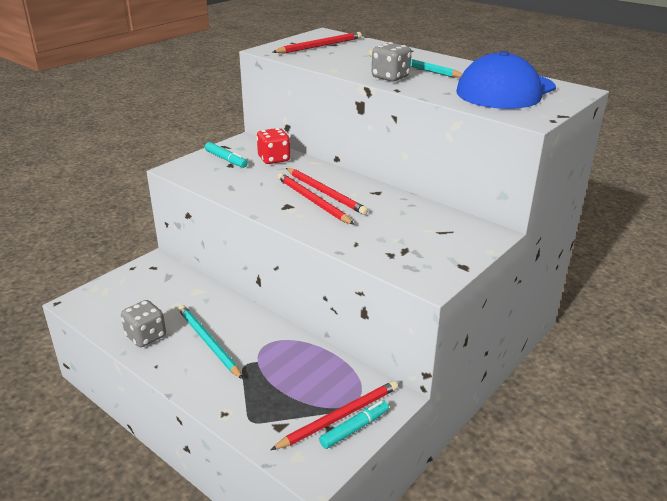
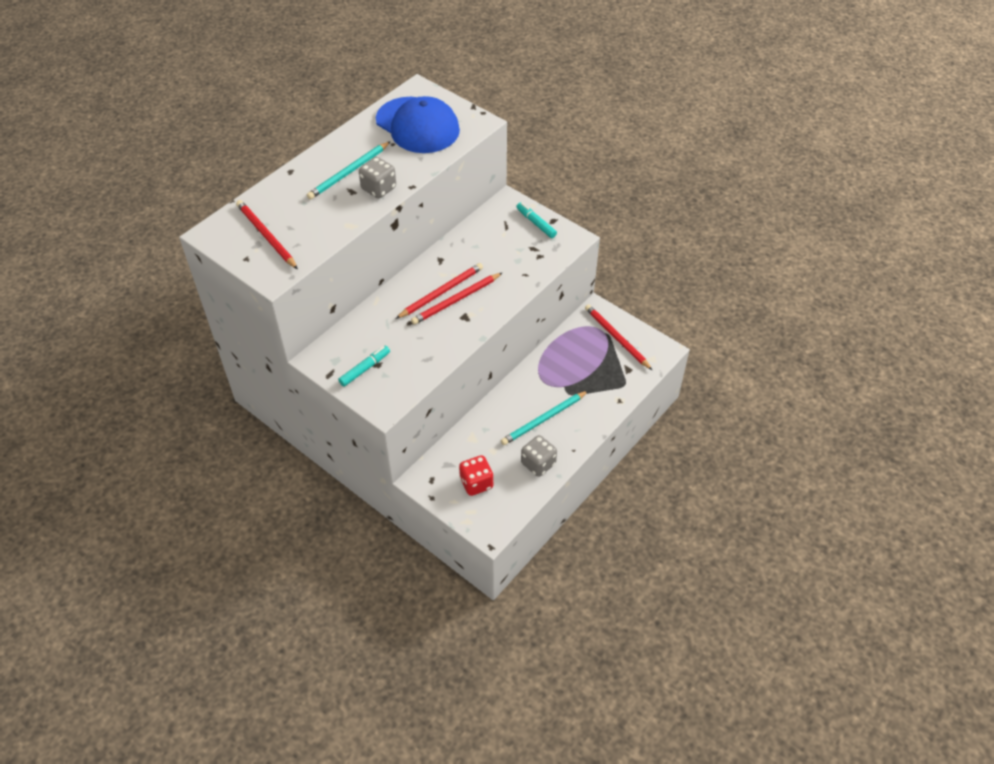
camera: 90 degrees left, 20 degrees up
(274, 159) = (367, 331): red dice -> red dice (476, 483)
(354, 428) = (626, 330): turquoise marker -> turquoise marker (536, 223)

